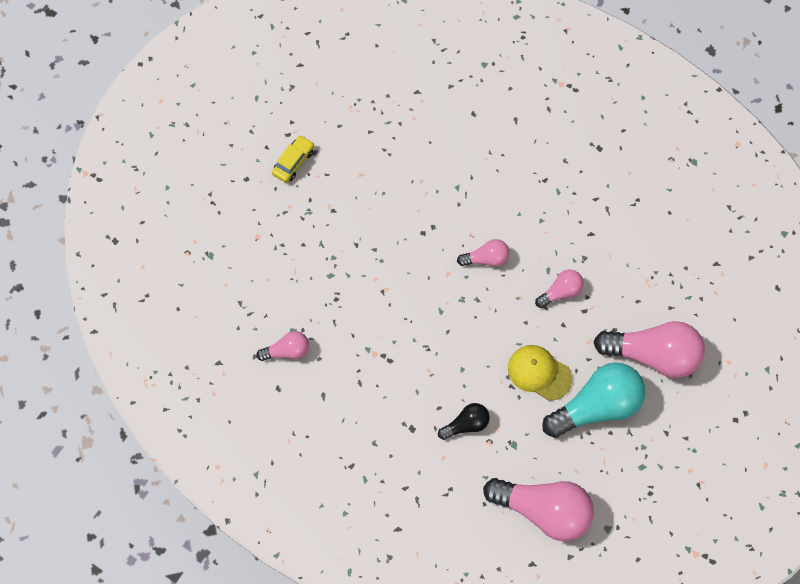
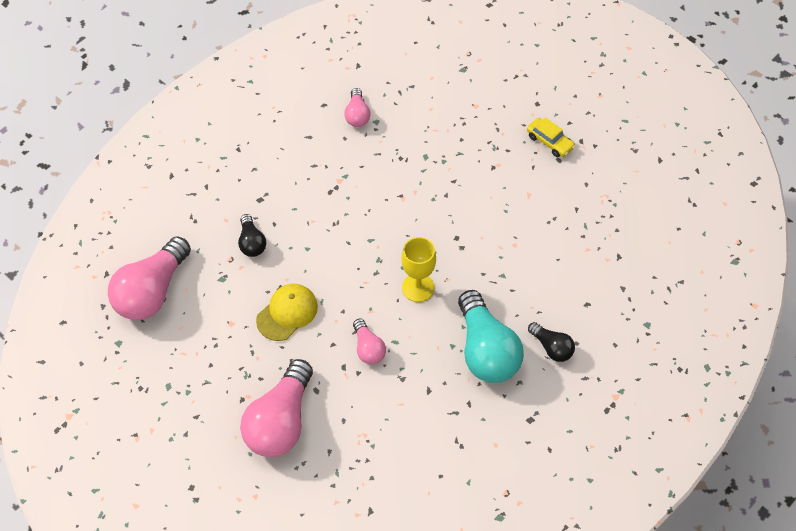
camera: 100 degrees right, 10 degrees down
(486, 259) = (418, 287): pink light bulb -> yellow goblet
(524, 138) = (552, 347): none -> black light bulb
(596, 406) = (240, 357): turquoise light bulb -> turquoise light bulb (486, 350)

